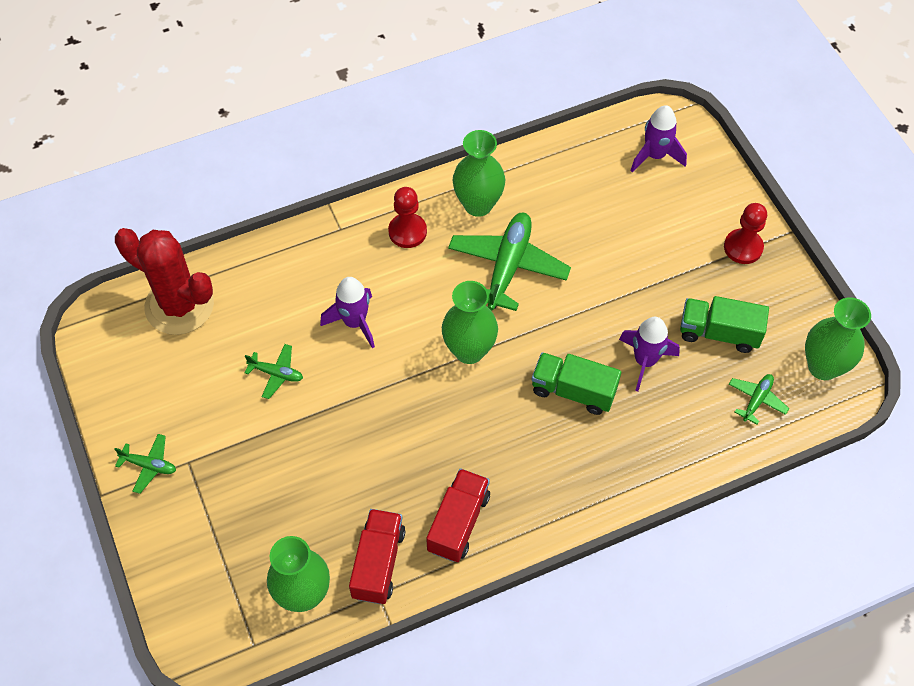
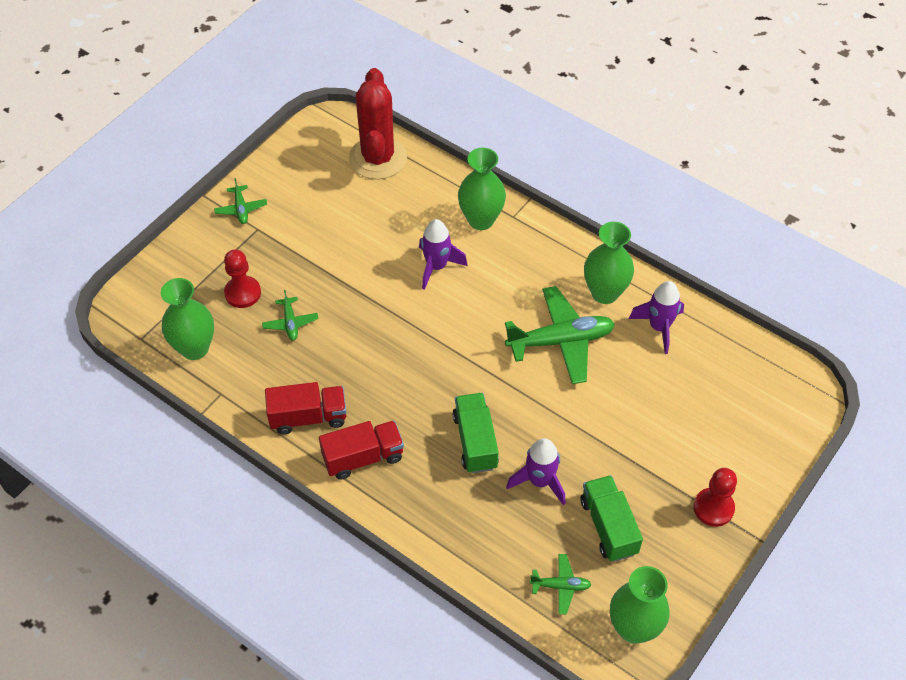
camera: 60 degrees right, 5 degrees down
(276, 374) = (360, 242): green plane -> green plane (290, 323)
(378, 563) = (245, 382): red truck -> red truck (363, 457)
(407, 232) = (543, 259): red pawn -> red pawn (243, 293)
(469, 350) = (463, 352): green vase -> green vase (481, 220)
(655, 156) = (758, 396): purple rocket -> purple rocket (659, 327)

